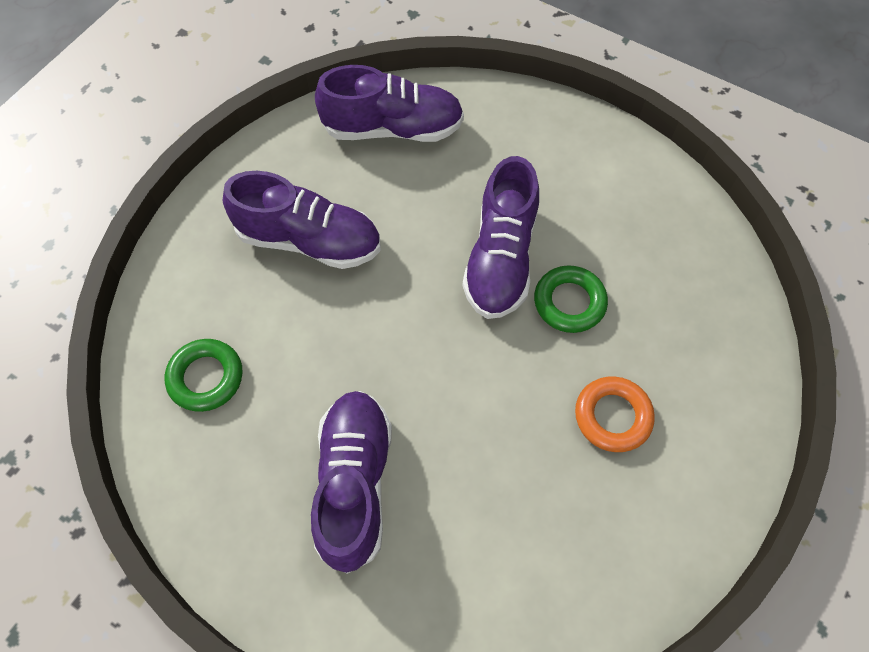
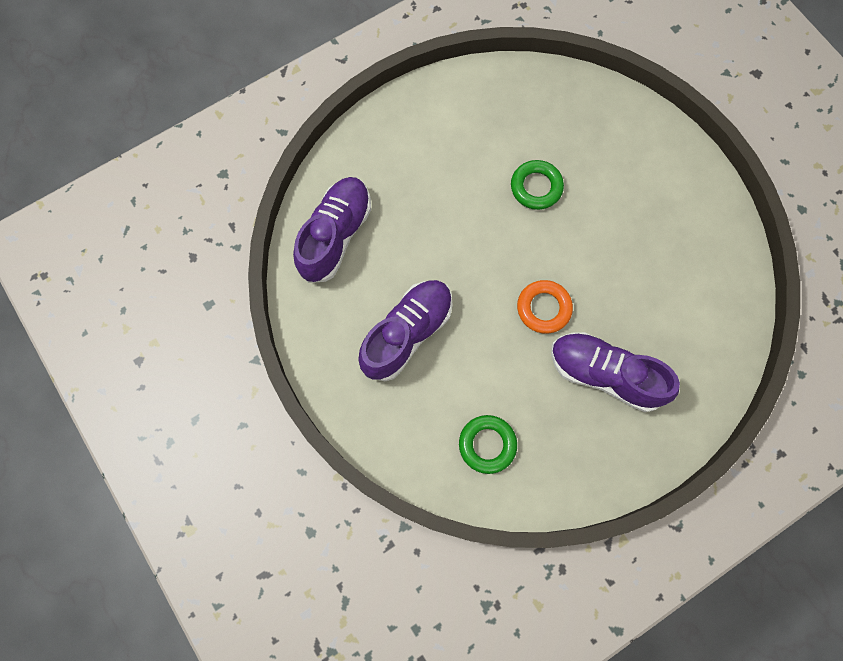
camera: 65 degrees left, 10 degrees up
(500, 258) = (483, 213): purple shoe -> none
(612, 416) = (625, 202): orange ring -> orange ring (543, 308)

